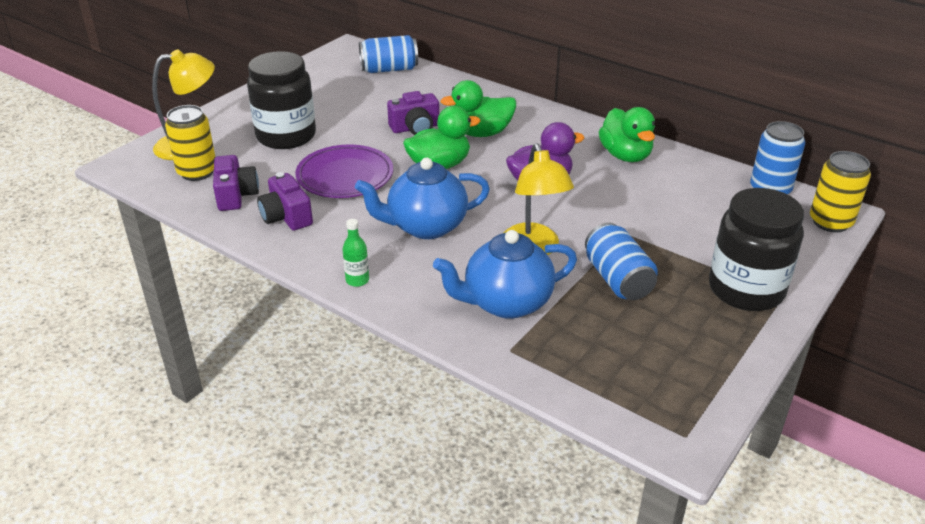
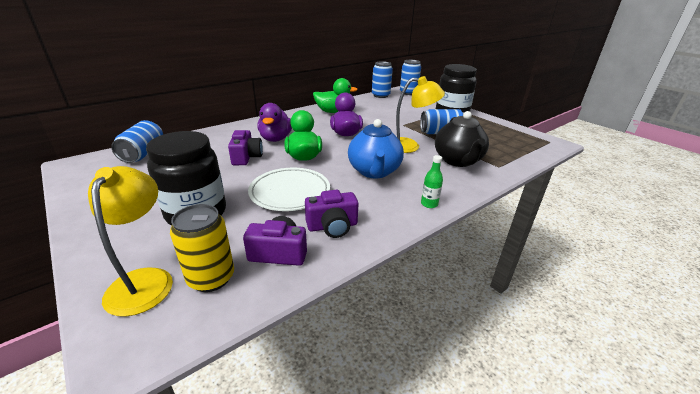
camera: 75 degrees left, 5 degrees down
(345, 176) = (290, 192): purple plate -> white plate
(481, 133) = (276, 139): green duck -> purple duck
(506, 303) = (458, 161): blue teapot -> black teapot
(830, 222) = (408, 93): yellow can -> blue can

